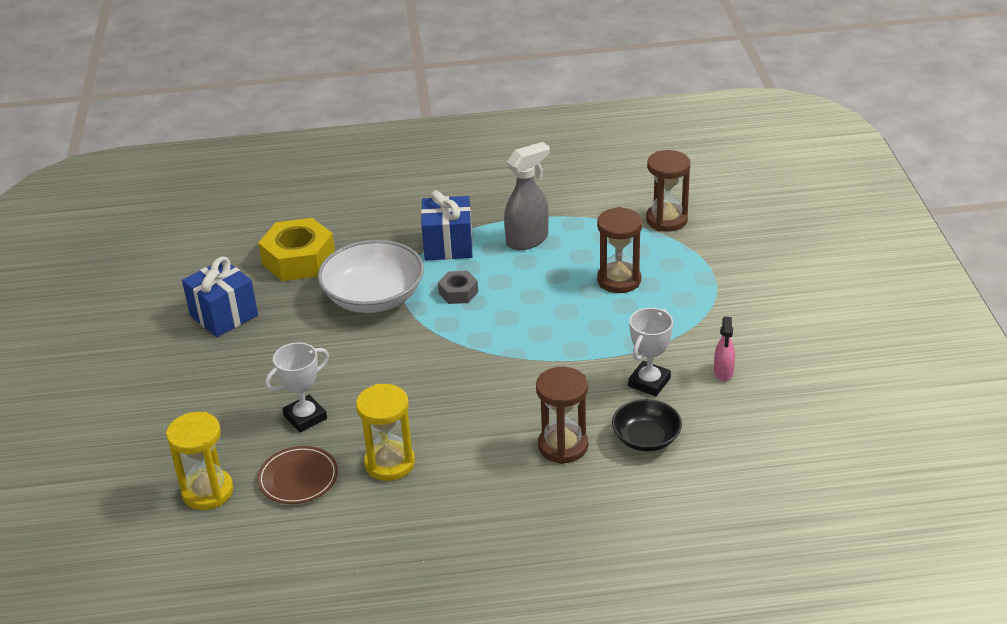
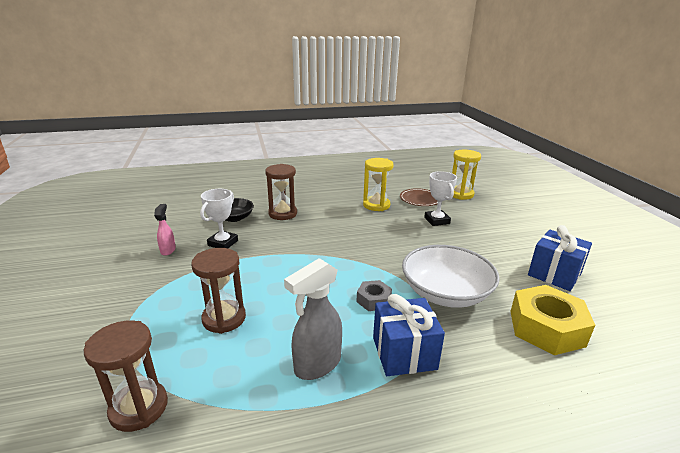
camera: 170 degrees right, 10 degrees down
(305, 417) = (436, 220): white trophy -> white trophy turned 60 degrees counterclockwise

